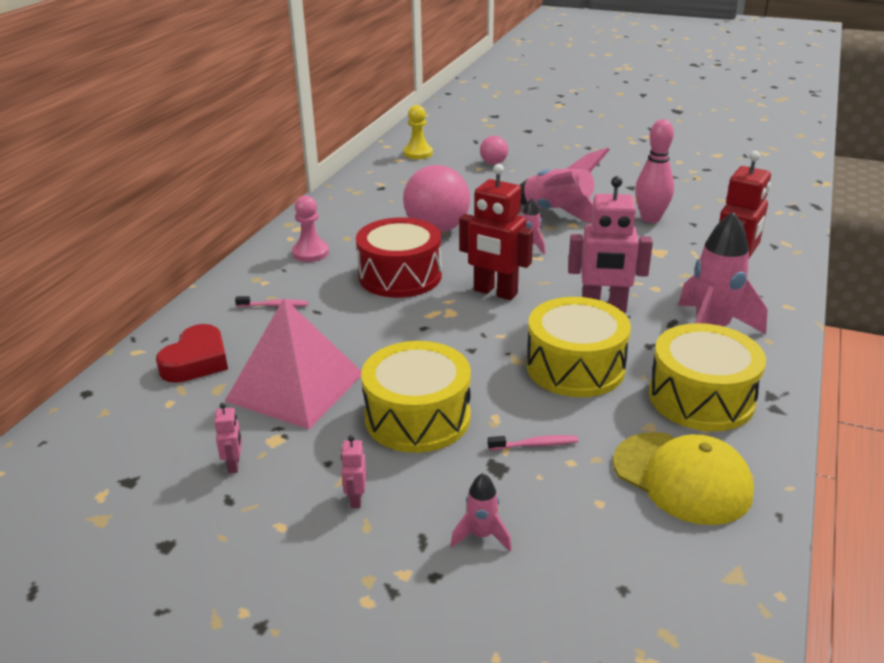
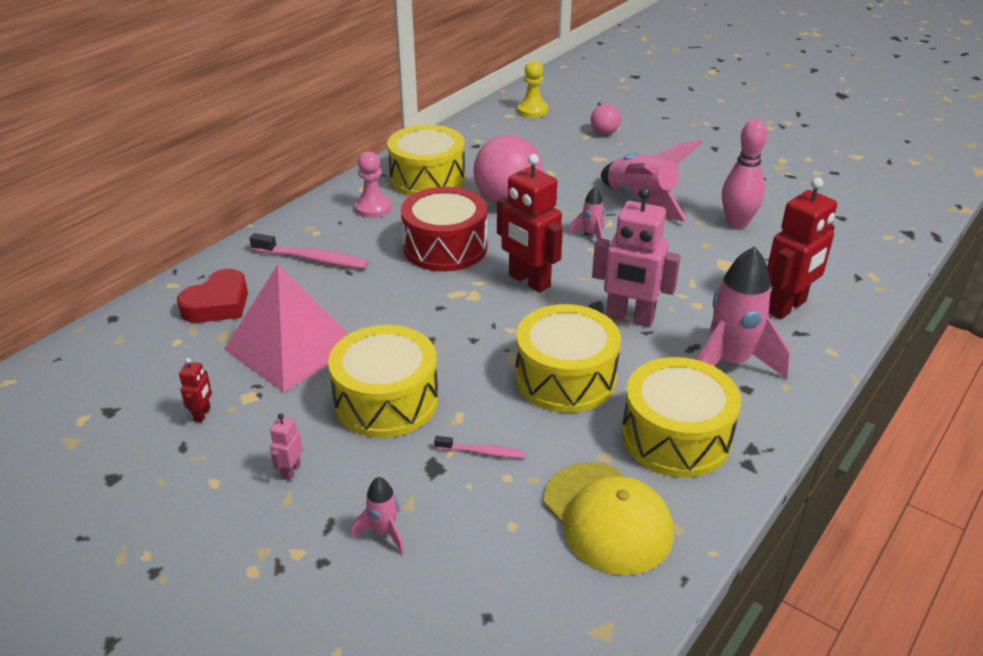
camera: 15 degrees right, 5 degrees up
(234, 465) = (202, 414): pink robot -> red robot
(274, 306) = (313, 259): pink toothbrush -> pink toothbrush, size x1.76
(350, 221) = (427, 178): none -> yellow drum

